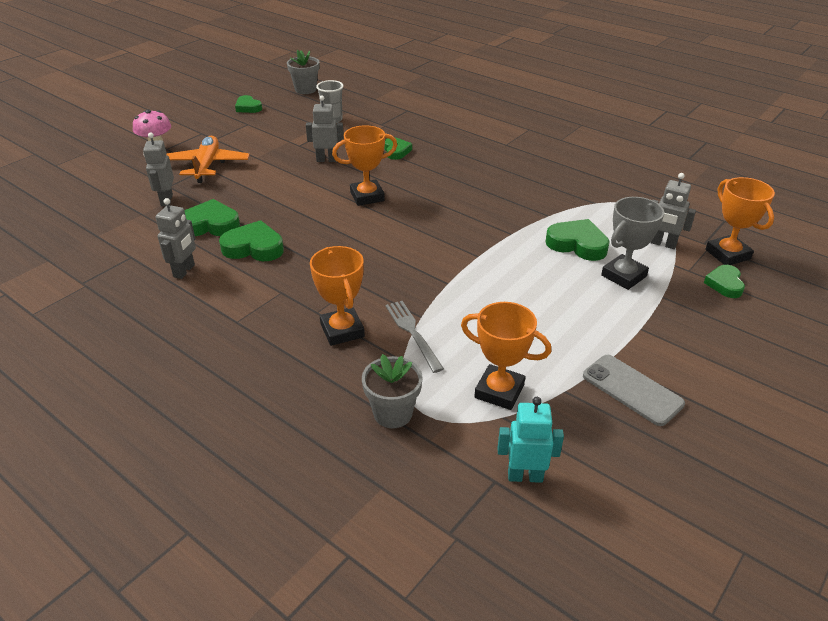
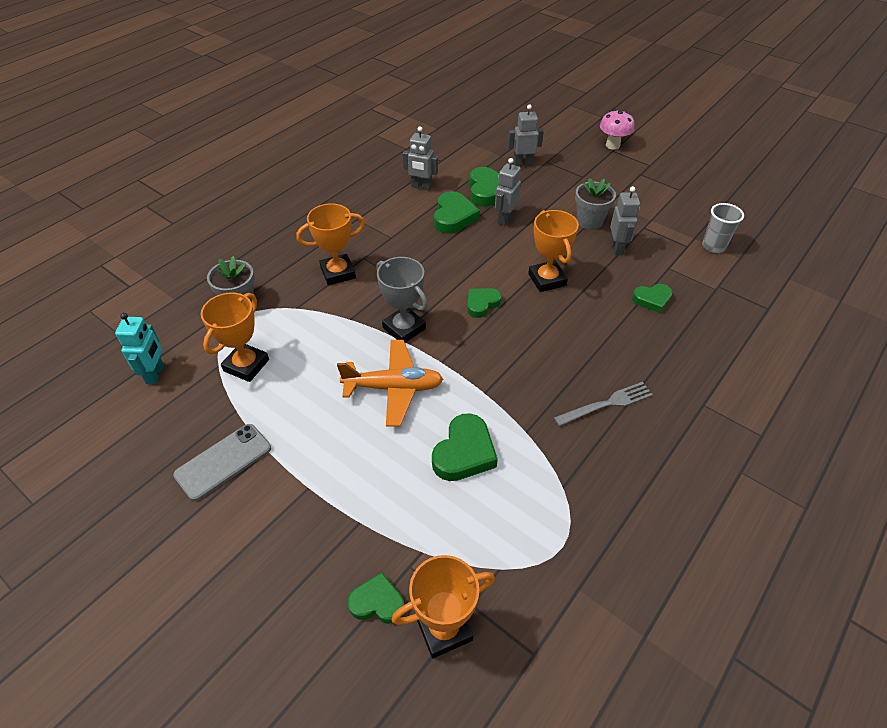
camera: 90 degrees right, 10 degrees up
(207, 165) = (586, 176): orange plane -> orange plane (393, 388)
(248, 107) = (718, 186): green heart -> green heart (482, 304)
(305, 89) = (785, 221): grey flower pot -> grey flower pot (589, 221)
(412, 333) = (328, 313): grey fork -> grey fork (607, 404)
(623, 276) = (400, 489): grey trophy -> grey trophy (404, 328)
(663, 244) = (467, 549): grey robot -> grey robot (505, 219)

